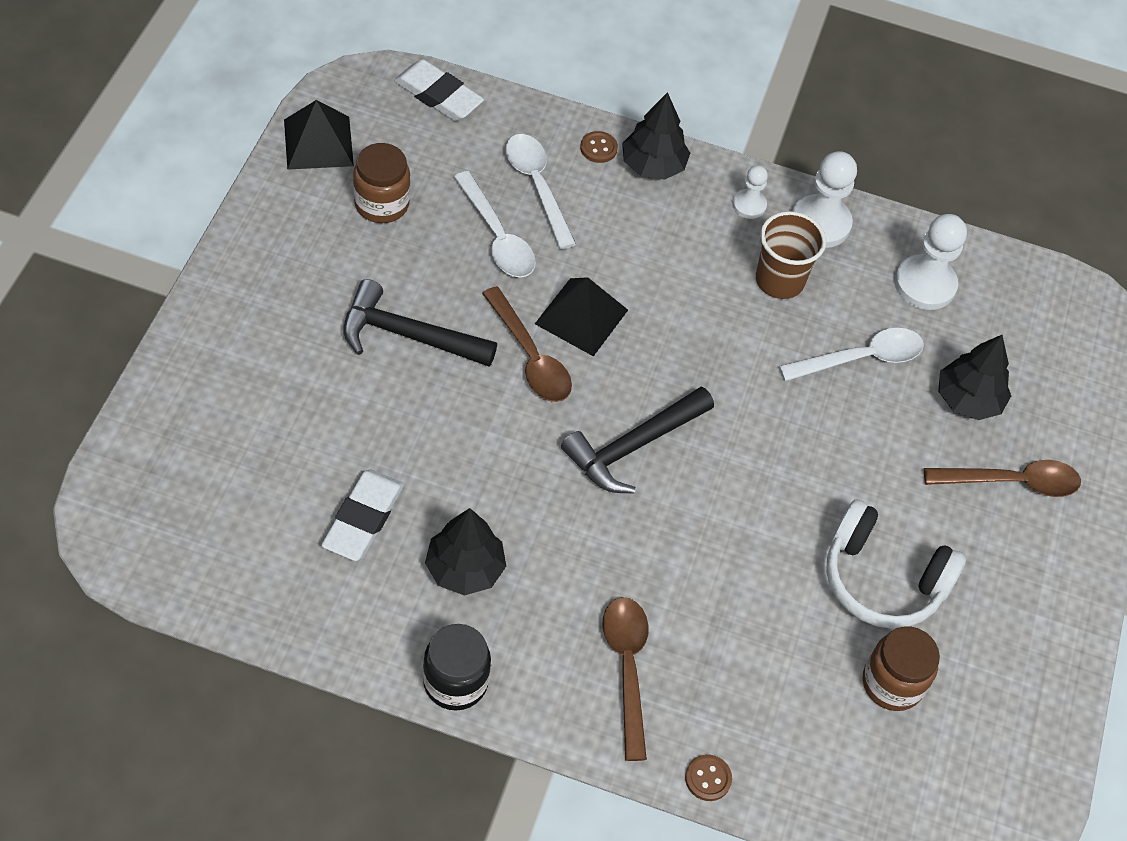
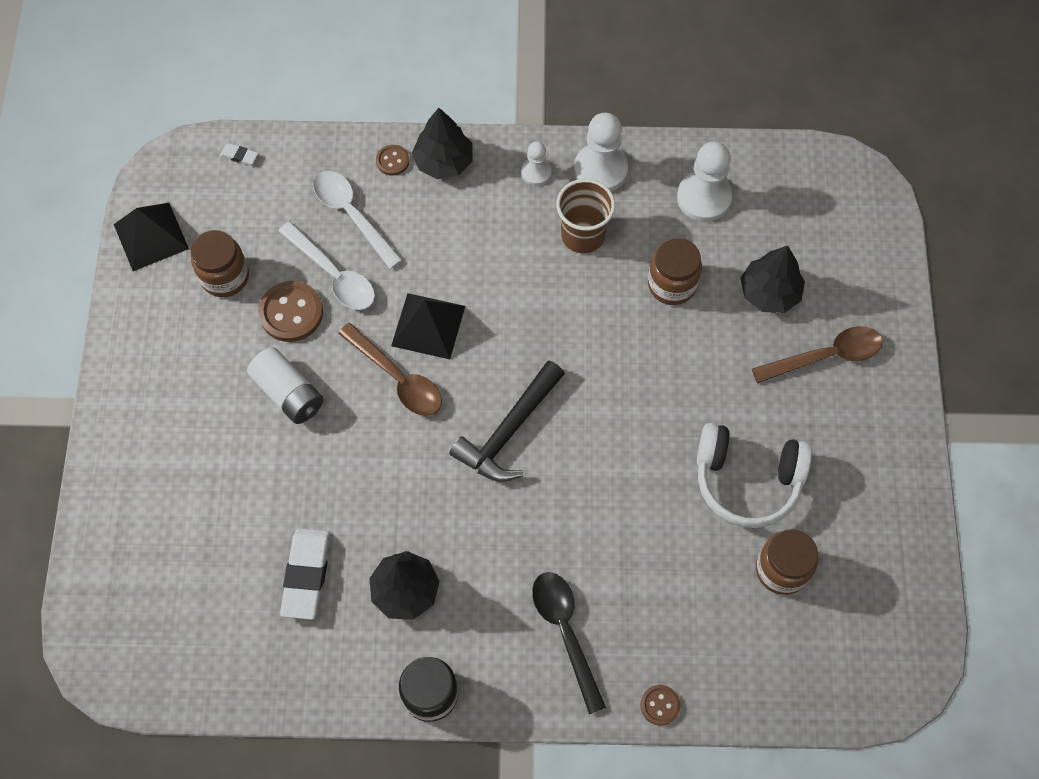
camera: 10 degrees left, 10 degrees up
(408, 335) = (288, 393): black hammer -> white battery
(438, 95) = (239, 156): white eraser -> white eraser, size x0.46
(439, 259) = (291, 313): none -> brown button
(627, 667) = (565, 631): brown spoon -> black spoon
(861, 358) = (672, 284): white spoon -> brown jar

